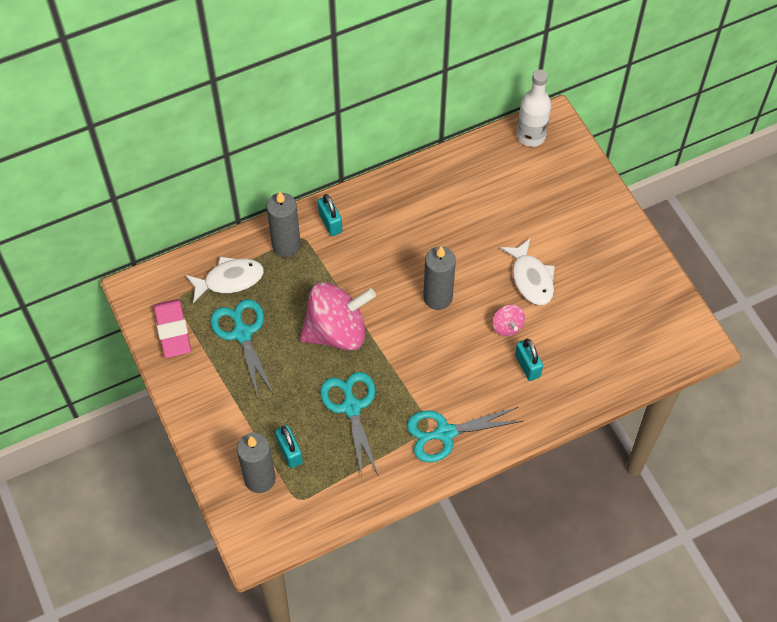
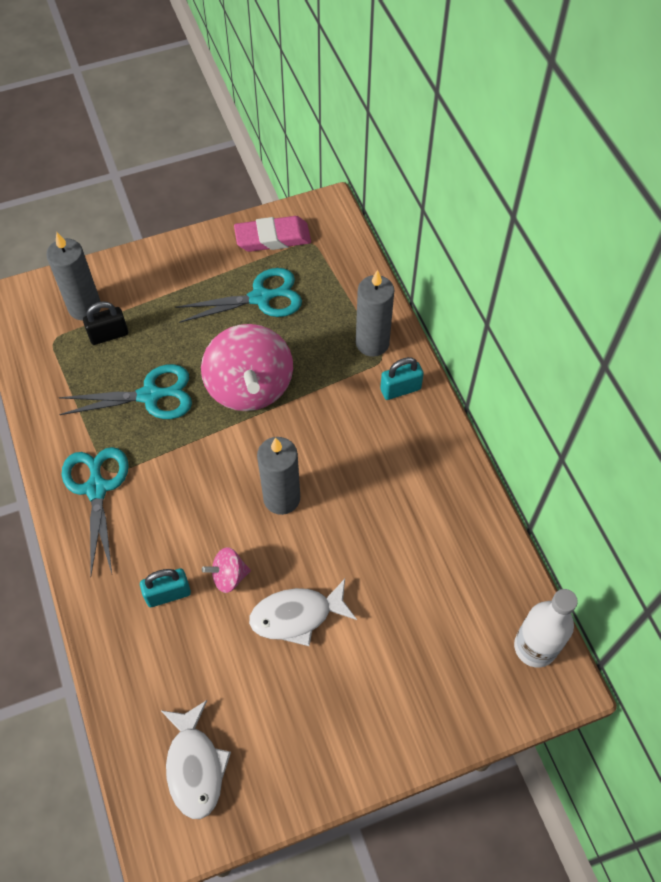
camera: 95 degrees right, 0 degrees up
(229, 280) = (330, 288): white fish -> white fish (195, 766)
(289, 452) = (109, 335): turquoise padlock -> black padlock

